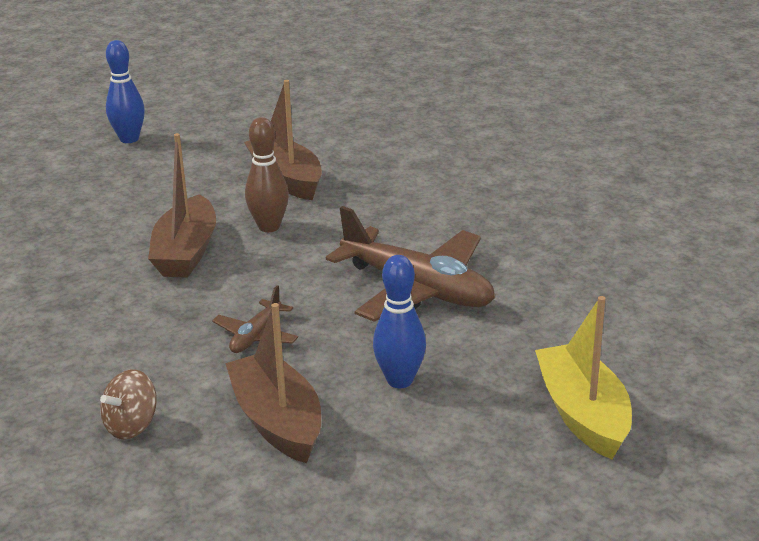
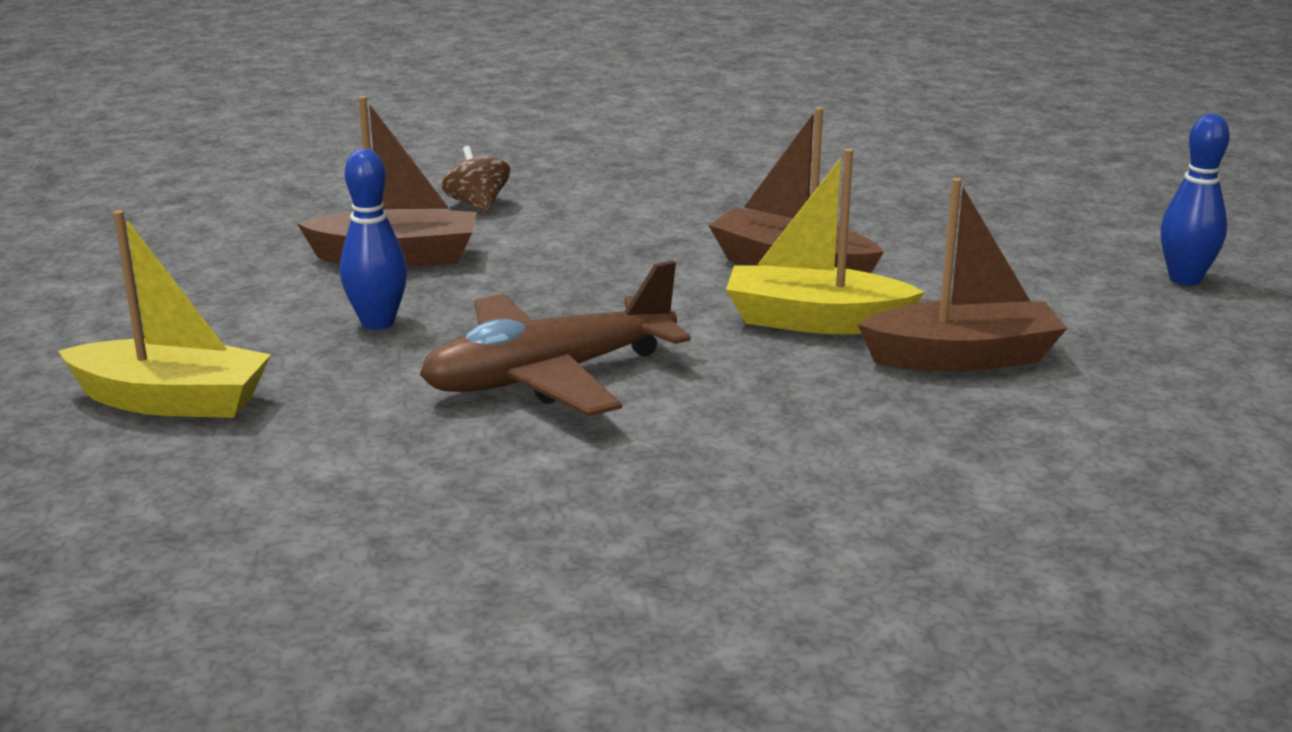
camera: 115 degrees right, 5 degrees down
(256, 335) = (559, 272): brown plane -> none
(269, 227) = (815, 321): brown bowling pin -> yellow boat

